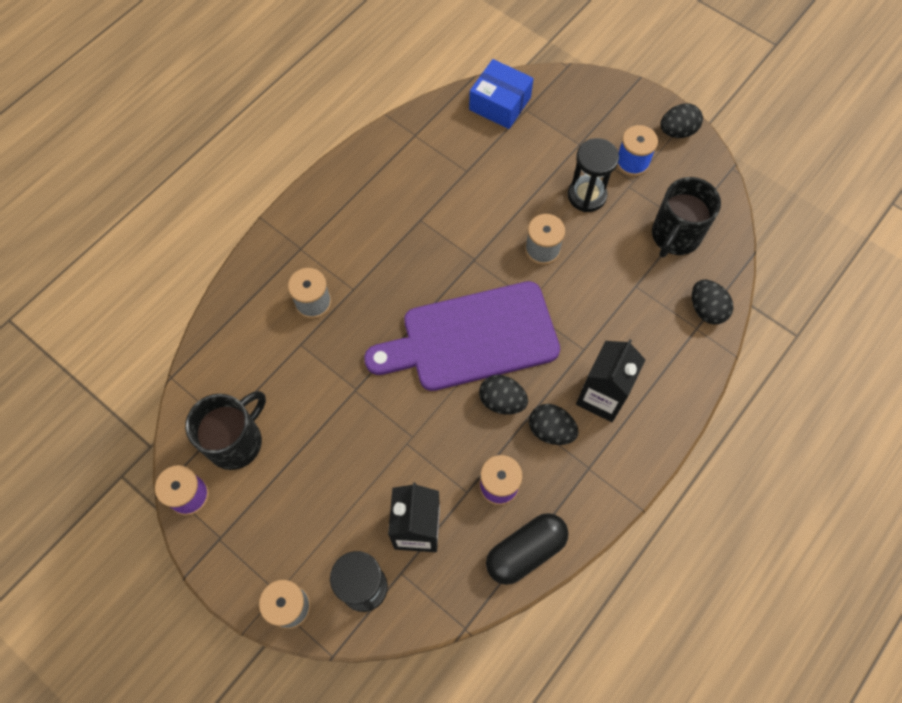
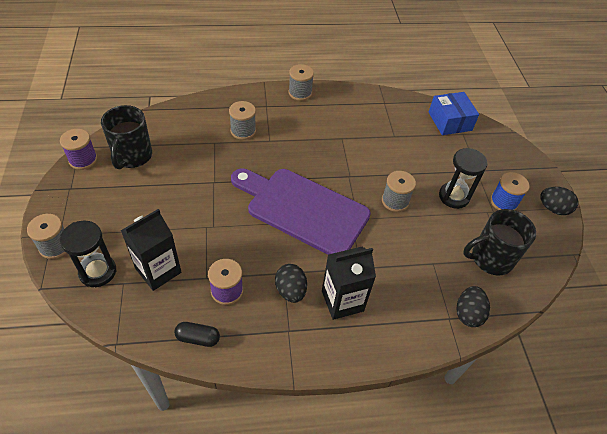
camera: 40 degrees right, 15 degrees down
(236, 441) = (132, 156): black mug -> black mug turned 105 degrees clockwise
(316, 199) = (300, 93): none -> grey spool
(502, 401) = (281, 252): black egg -> none
(525, 551) = (198, 338): black capsule -> black capsule, size x0.60

